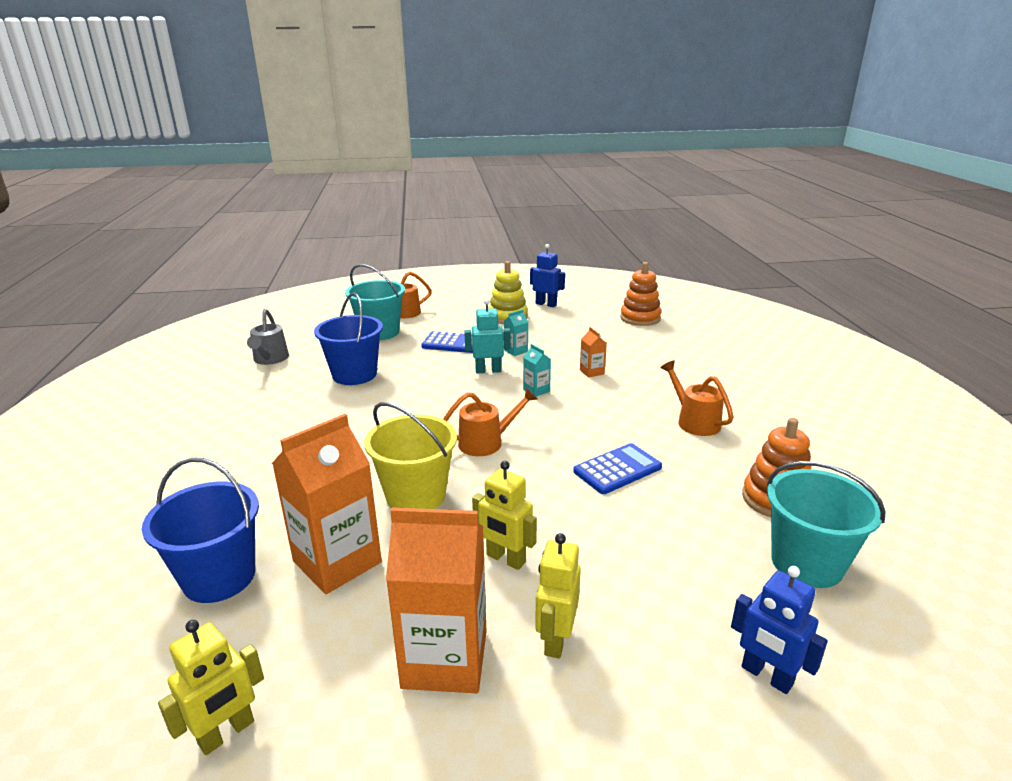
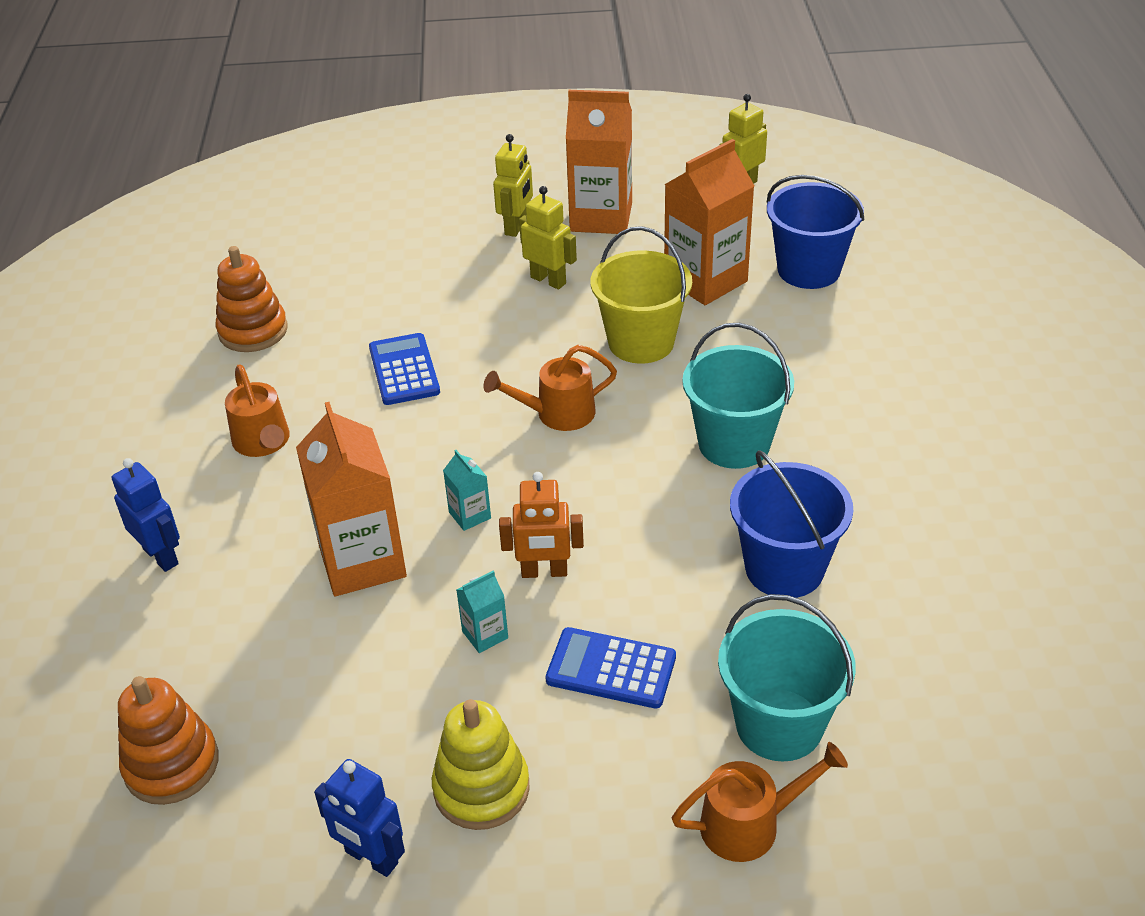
camera: 175 degrees left, 15 degrees up
(270, 359) = (969, 624): grey watering can -> none
(488, 370) = (544, 572): turquoise robot -> orange robot
(592, 372) = (362, 561): orange carton -> orange carton, size x2.27
(617, 469) = (404, 370): blue calculator -> blue calculator turned 105 degrees clockwise
(766, 676) = (373, 207): blue robot -> blue robot (161, 556)
(807, 563) = (278, 273): turquoise bucket -> turquoise bucket (734, 444)

